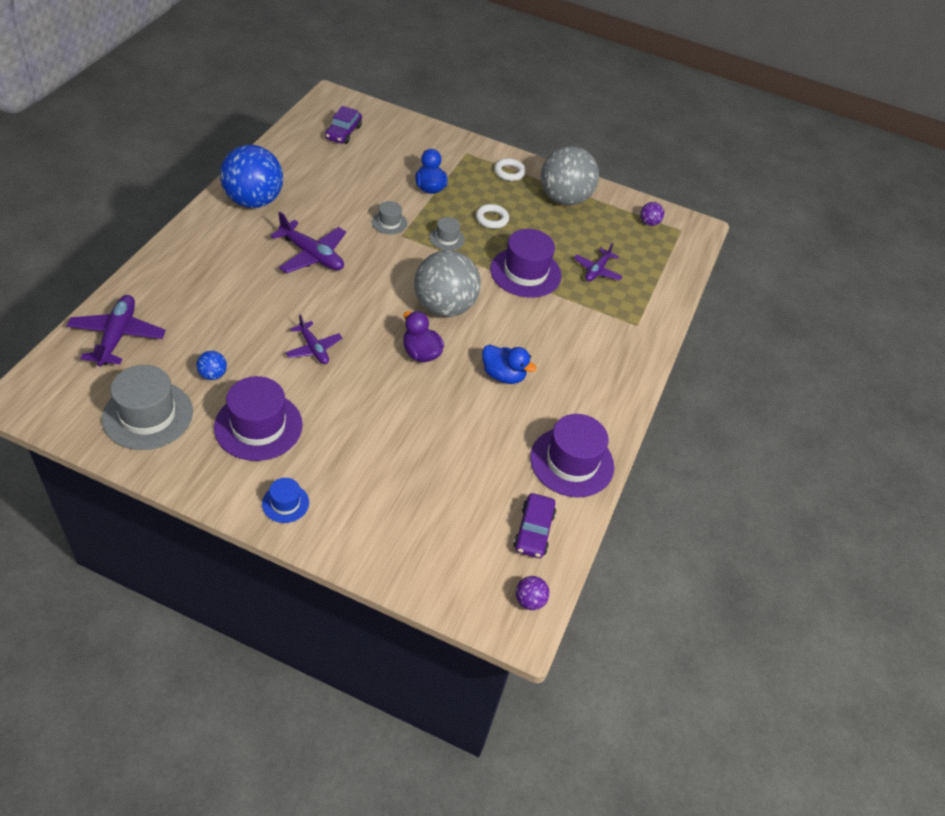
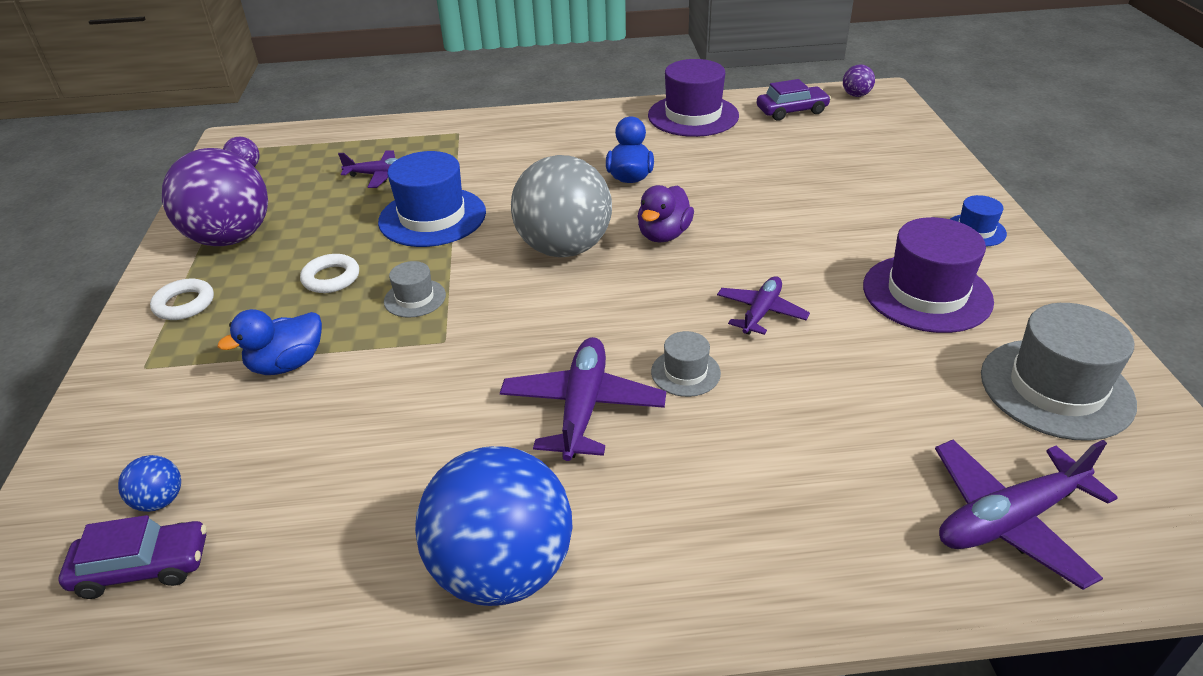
camera: 110 degrees left, 10 degrees down
(213, 375) = (919, 371): blue ball -> blue ball (160, 501)
(389, 223) = (422, 366): grey hat -> grey hat (685, 372)
(525, 272) = (432, 217): purple hat -> blue hat
(564, 199) = (231, 238): grey ball -> purple ball

